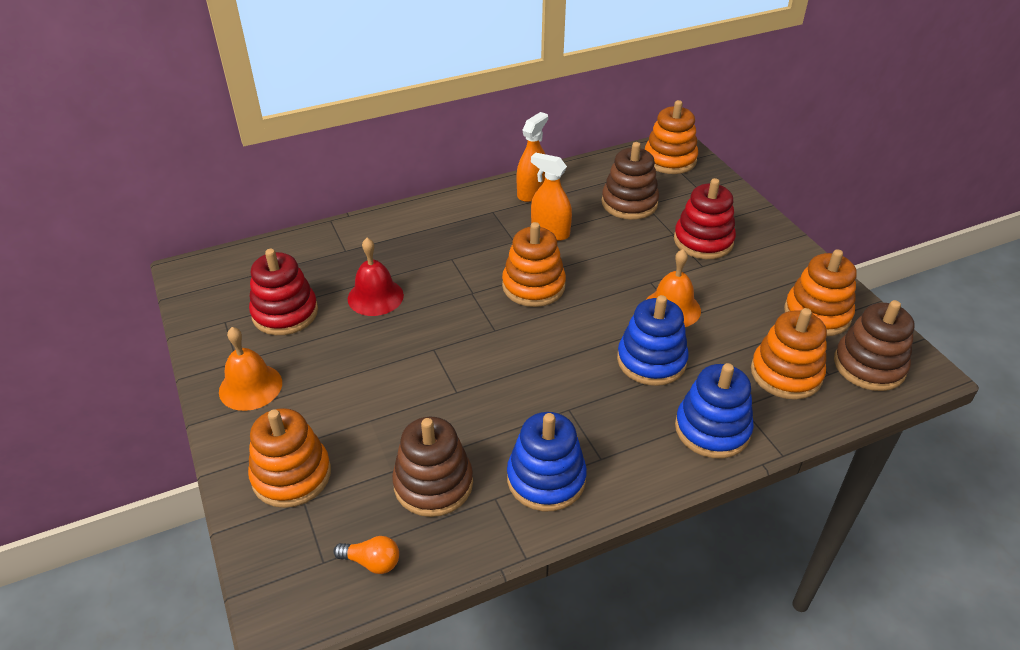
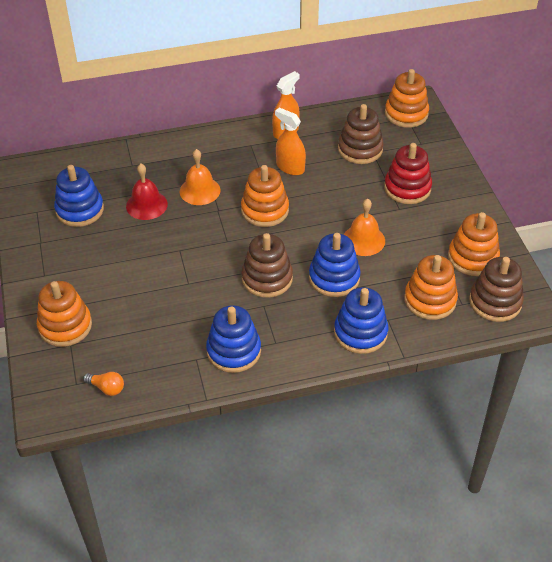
camera: 10 degrees right, 5 degrees up
(250, 387) = (47, 262): orange bell -> orange bell (200, 190)
(285, 313) = (80, 210): red stacking toy -> blue stacking toy
(433, 484) = (157, 344): brown stacking toy -> brown stacking toy (267, 278)

